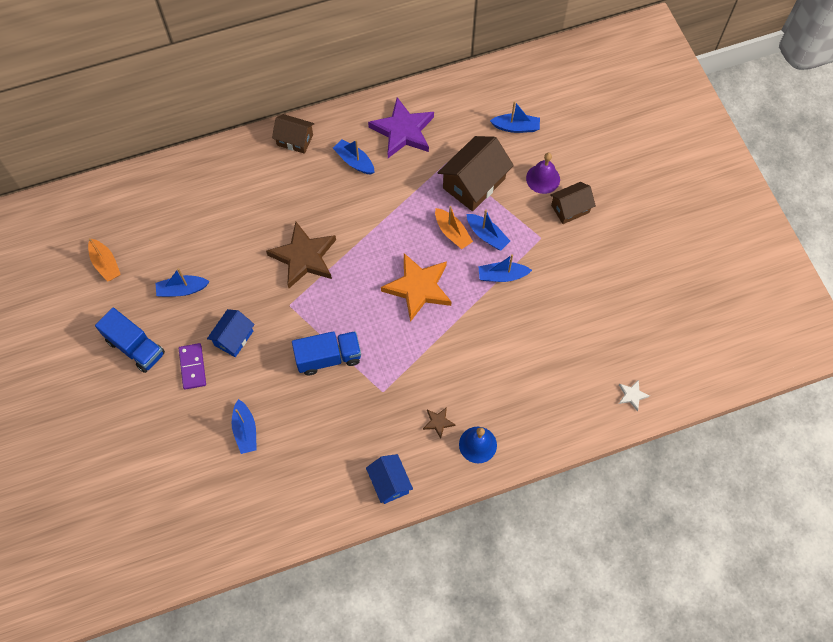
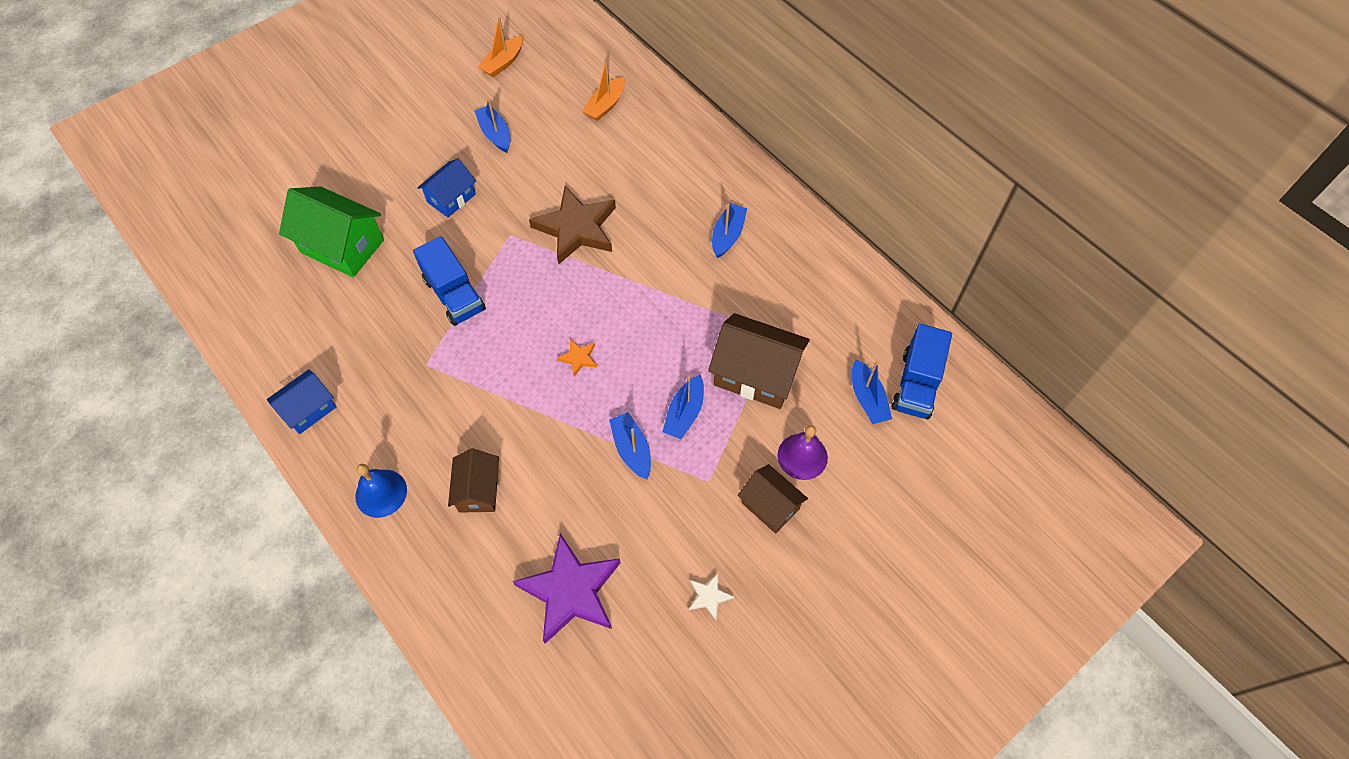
camera: 70 degrees right, 5 degrees down
(135, 347) = (415, 119): blue truck -> blue truck (916, 384)
(193, 367) = (406, 174): purple domino -> none
(233, 338) = (451, 198): blue house -> blue house turned 60 degrees counterclockwise
(245, 430) = (342, 246): blue boat -> green house
(295, 140) = (729, 168): brown house -> brown house (478, 490)
(403, 131) = (795, 271): purple star -> purple star (570, 591)
(418, 288) = (579, 358): orange star -> orange star, size x0.43
(438, 422) = (400, 438): brown star -> none
(452, 232) = (672, 371): orange boat -> orange boat (605, 105)
(632, 395) = (504, 675): white star -> white star (709, 596)

